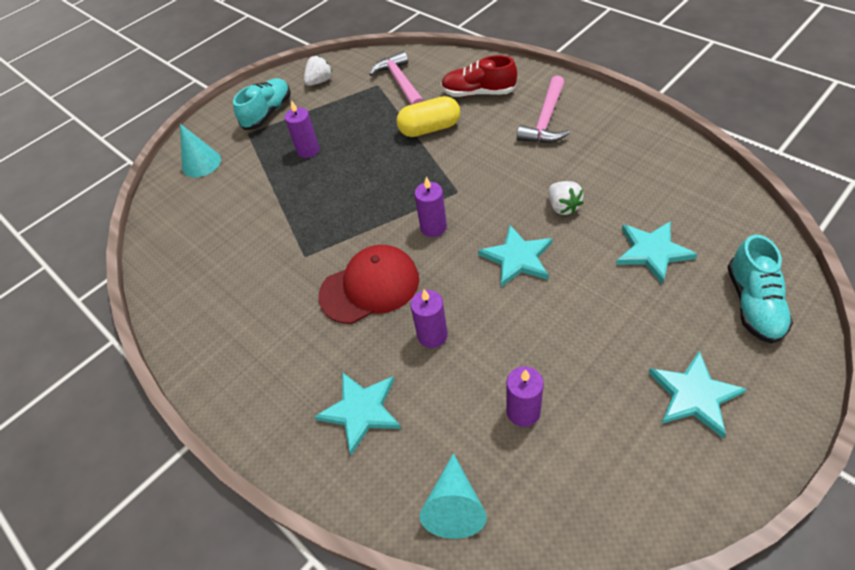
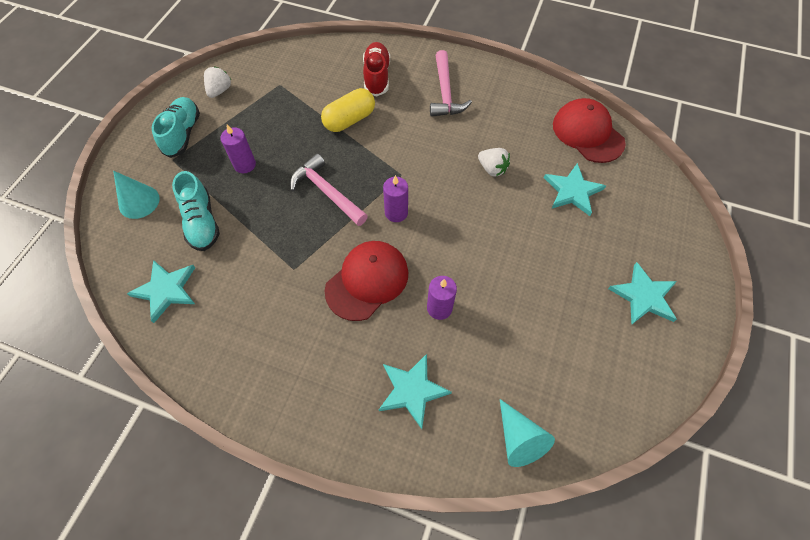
camera: 30 degrees left, 10 degrees up
(400, 83) = (301, 79): pink hammer -> pink hammer (327, 192)
(478, 93) = (377, 77): red shoe -> red shoe turned 105 degrees clockwise
(517, 258) = (476, 222): turquoise star -> turquoise star (166, 290)
(523, 411) = (535, 348): purple candle -> none
(702, 193) = (587, 133): none -> red cap
(753, 304) = (654, 214): turquoise shoe -> turquoise shoe (202, 222)

